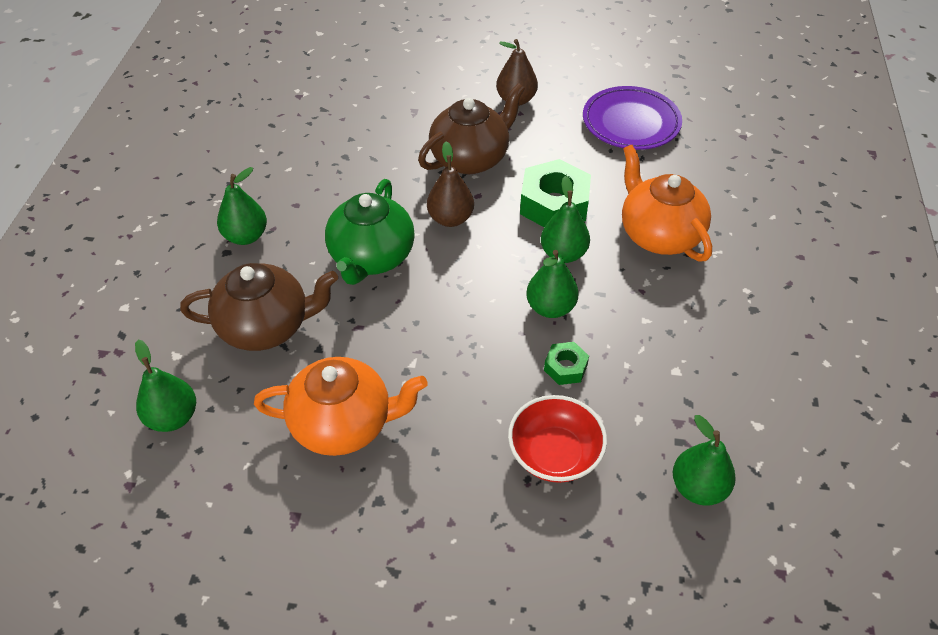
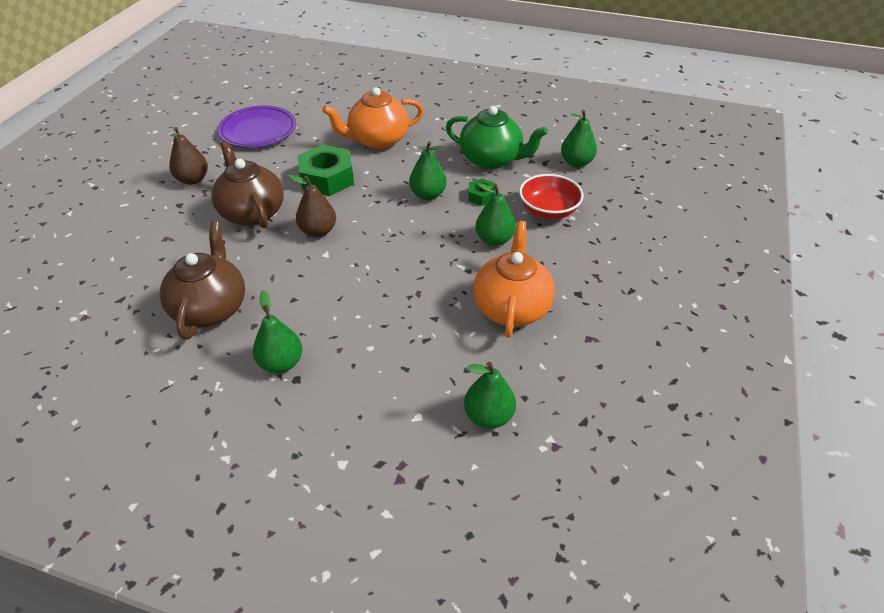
camera: 80 degrees left, 5 degrees down
(266, 326) = (401, 350): brown teapot -> brown teapot (210, 308)
(371, 258) = (344, 280): green teapot -> green teapot (492, 159)
(563, 254) = (379, 182): green pear -> green pear (494, 240)

